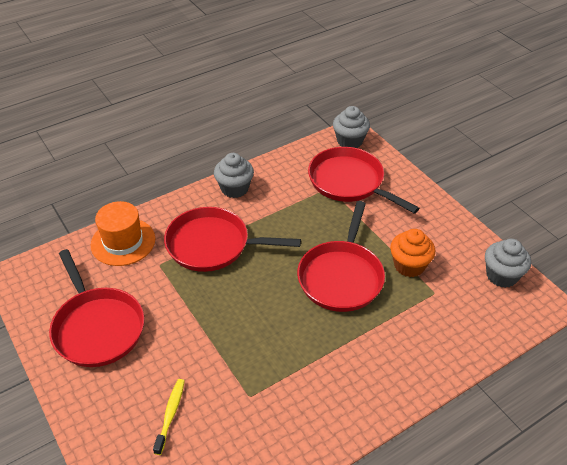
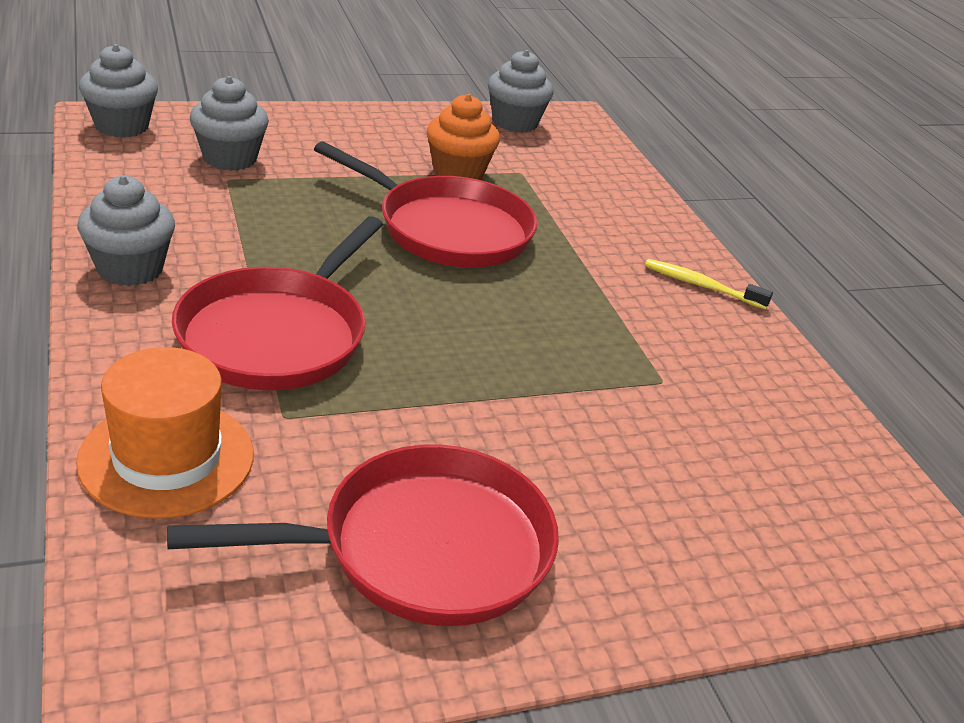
camera: 80 degrees left, 10 degrees down
(170, 414) = (683, 481): yellow toothbrush -> yellow toothbrush (701, 285)
(349, 182) = (230, 158): red pan -> grey cupcake

